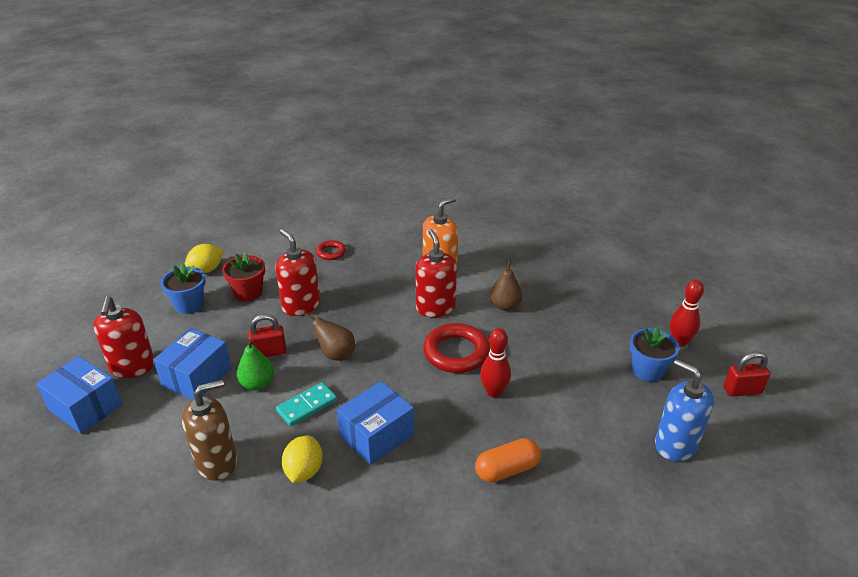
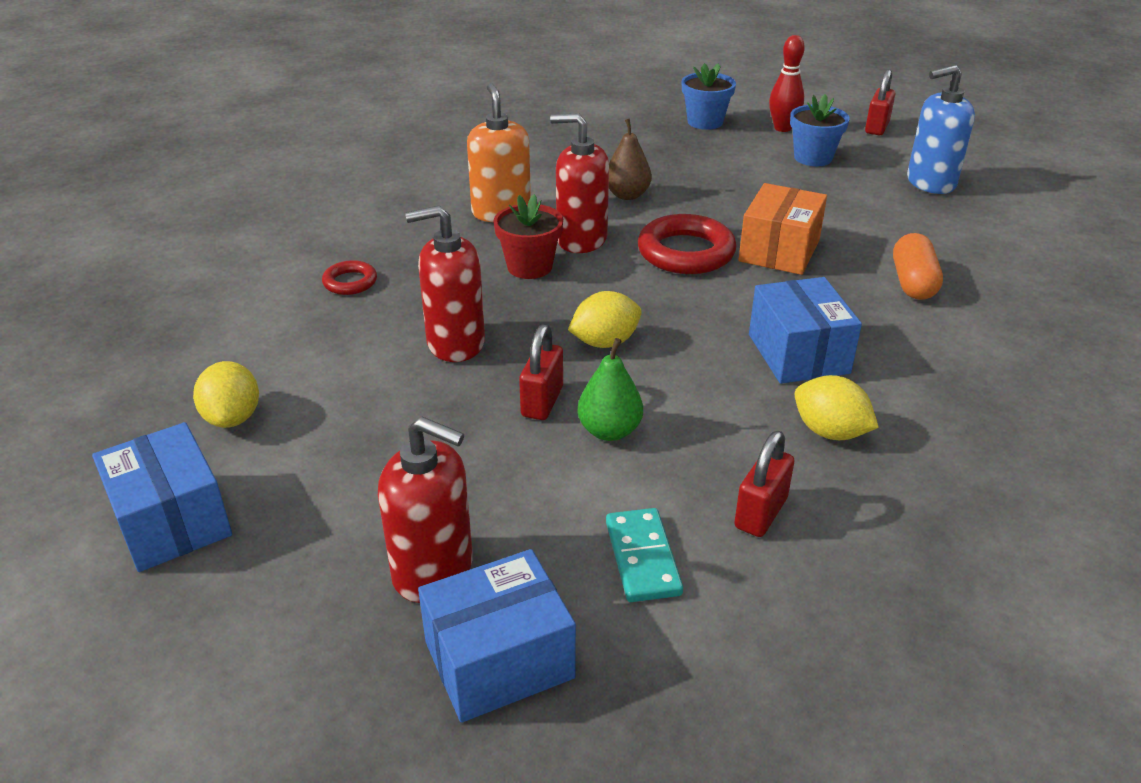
camera: 60 degrees left, 0 degrees up
(189, 305) = (317, 460): blue flower pot -> blue flower pot (705, 122)
(197, 377) = (535, 493): blue box -> blue box (172, 521)
(217, 462) = (760, 513): brown soap dispenser -> red padlock
(248, 293) = (360, 386): red flower pot -> red flower pot (529, 267)
(307, 406) = (697, 396): turquoise domino -> turquoise domino (643, 558)
(336, 354) = (605, 342): brown pear -> yellow lemon
(494, 392) = (779, 251): red bowling pin -> orange box

